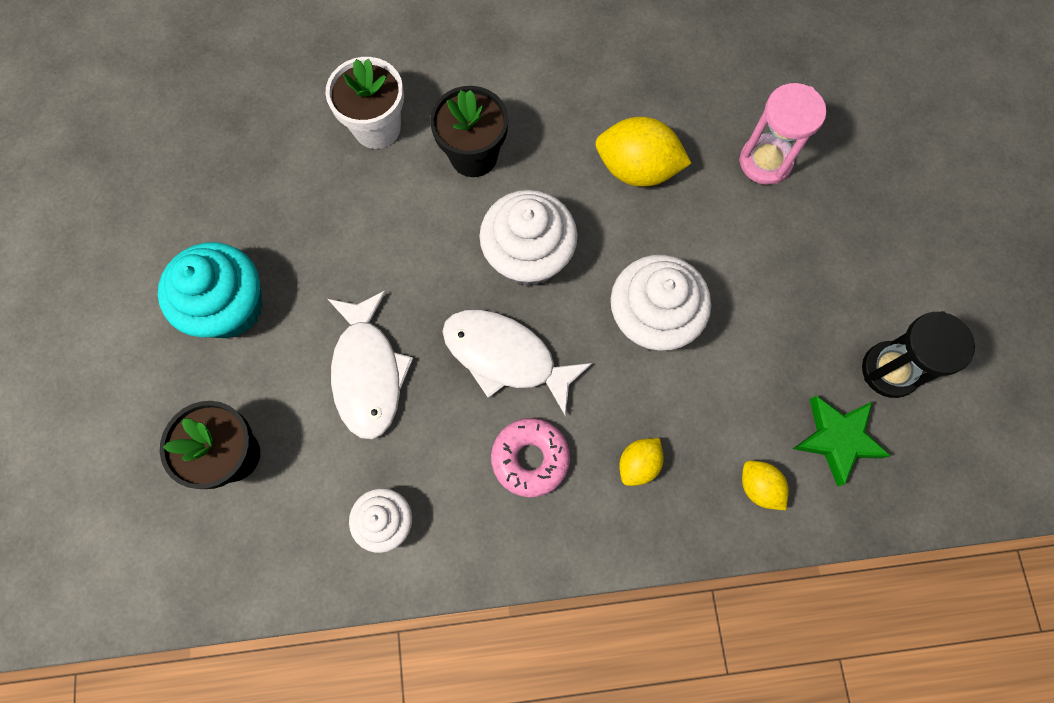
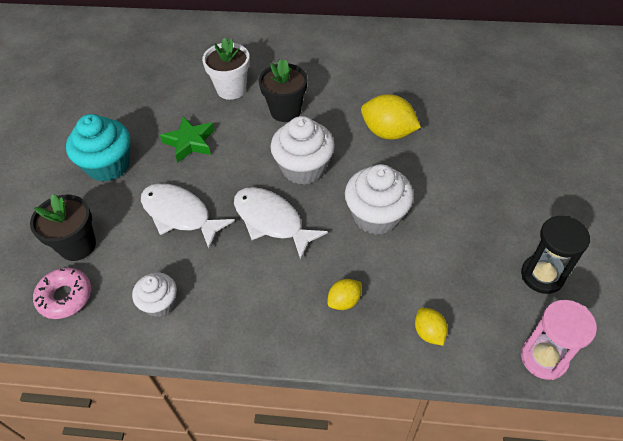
camera: 15 degrees right, 20 degrees down
(368, 373) = (180, 214): white fish -> white fish turned 120 degrees clockwise
(530, 458) = (269, 283): pink donut -> pink donut (65, 297)
(765, 161) = (475, 141): pink hourglass -> pink hourglass (543, 358)
(837, 439) = (494, 312): green star -> green star (190, 142)

